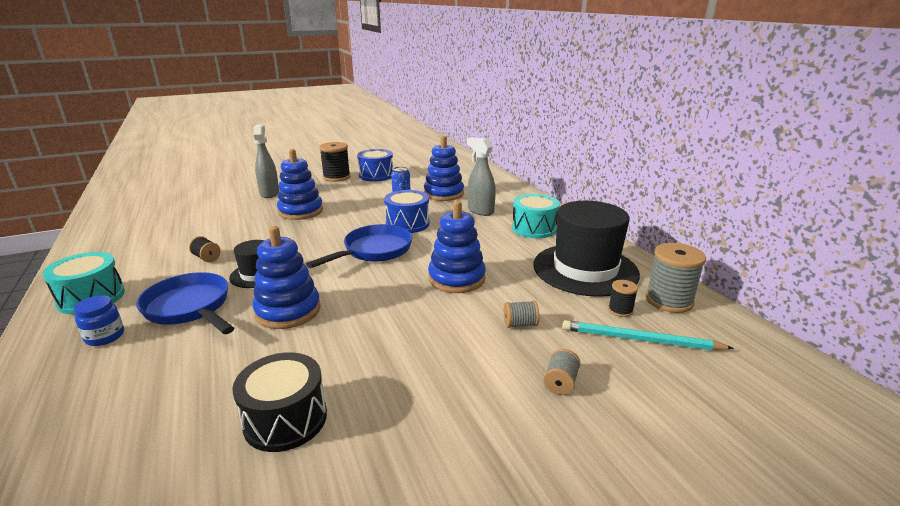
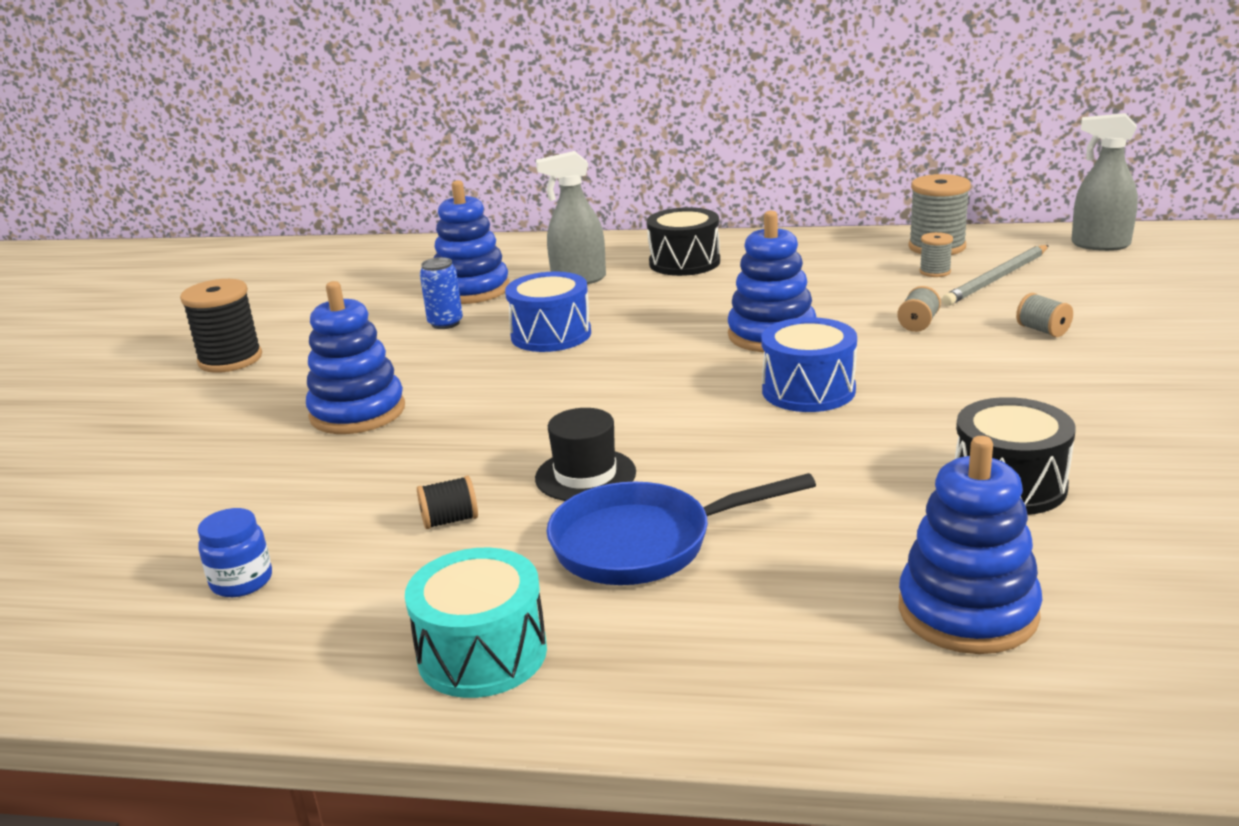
camera: 55 degrees left, 0 degrees up
(105, 337) = (666, 630): blue jar -> blue jar (242, 581)
(269, 193) = (201, 434): grey spray bottle -> grey spray bottle (1099, 245)
(288, 311) = (741, 460): blue stacking toy -> blue stacking toy (967, 612)
(374, 251) = (617, 373): blue pan -> none
(376, 175) = (289, 325): blue drum -> blue drum (808, 390)
(534, 228) = (684, 262): turquoise drum -> black drum
(585, 269) = (828, 264): black hat -> none
(620, 310) = (935, 272): black spool -> grey spool
(640, 339) = (996, 279): turquoise pencil -> grey pencil

